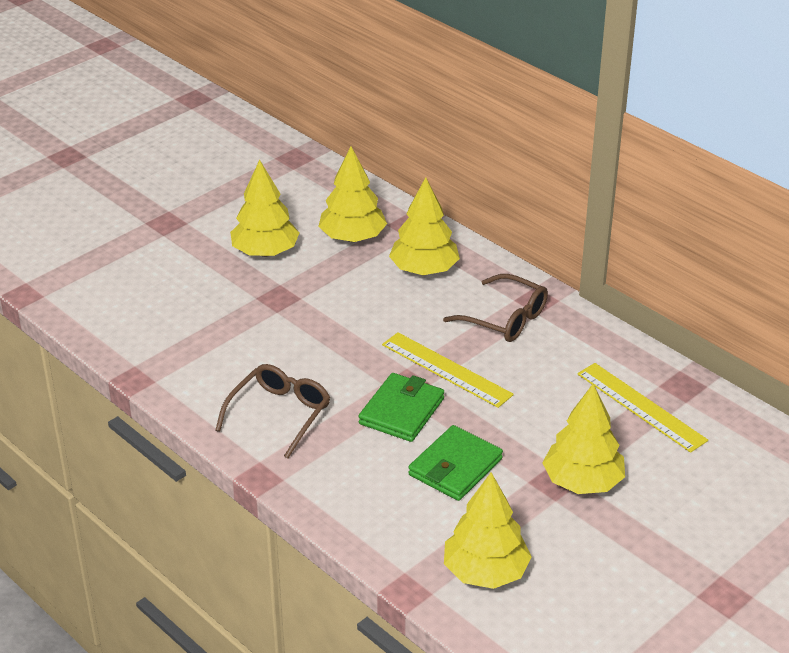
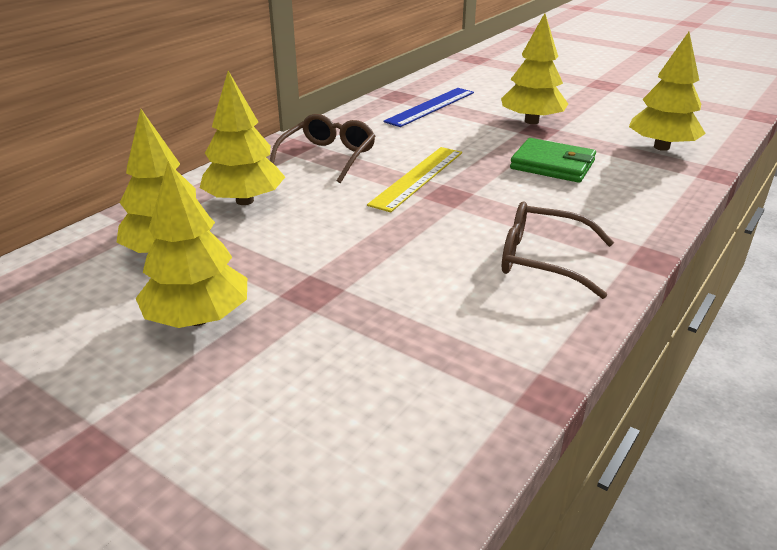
camera: 100 degrees left, 5 degrees down
(401, 411) = (493, 193): green wallet -> none
(641, 407) = (430, 107): yellow ruler -> blue ruler

